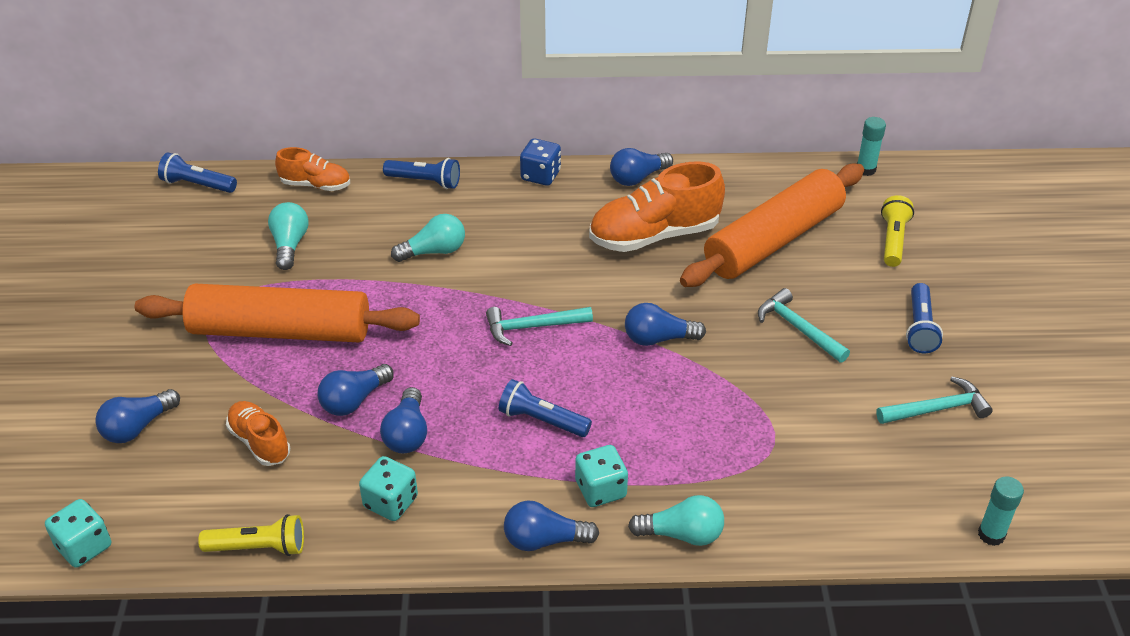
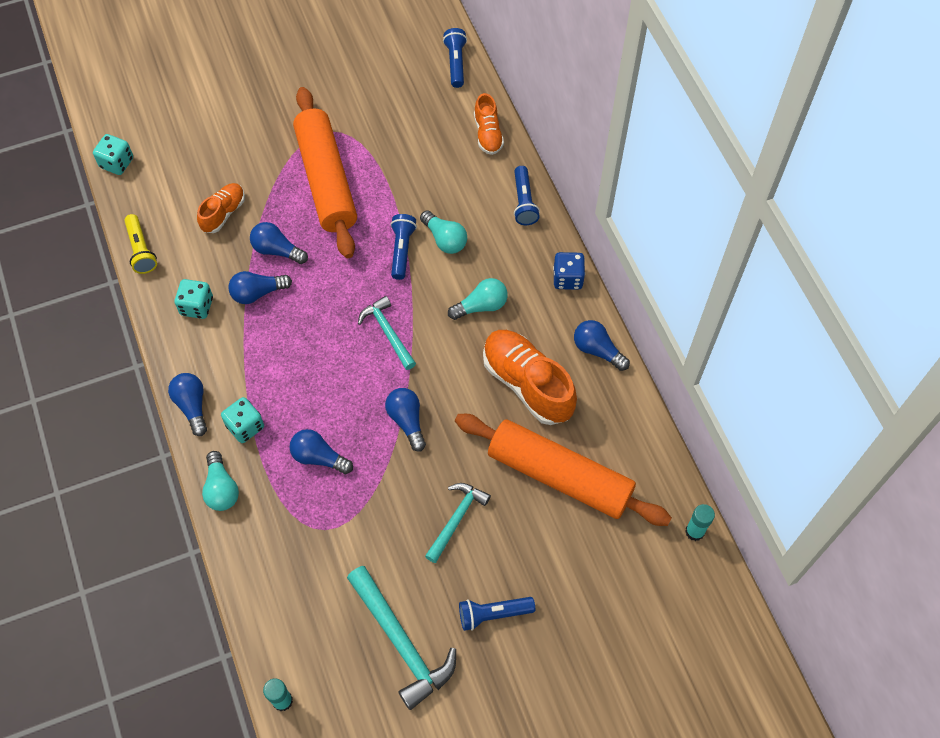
camera: 70 degrees right, 20 degrees up
(138, 427) = (215, 143): blue light bulb -> blue light bulb (319, 457)
(289, 245) = (414, 147): turquoise light bulb -> turquoise light bulb (481, 306)
(542, 420) = (297, 370): blue flashlight -> blue flashlight (402, 250)
(893, 240) = (600, 573): yellow flashlight -> none
(937, 409) = (401, 642): turquoise hammer -> turquoise hammer, size x1.60

